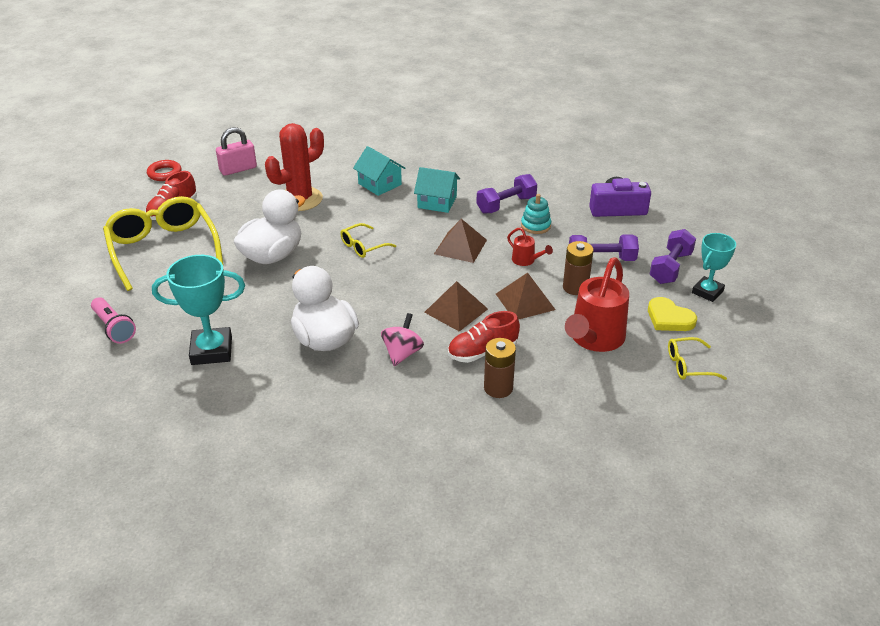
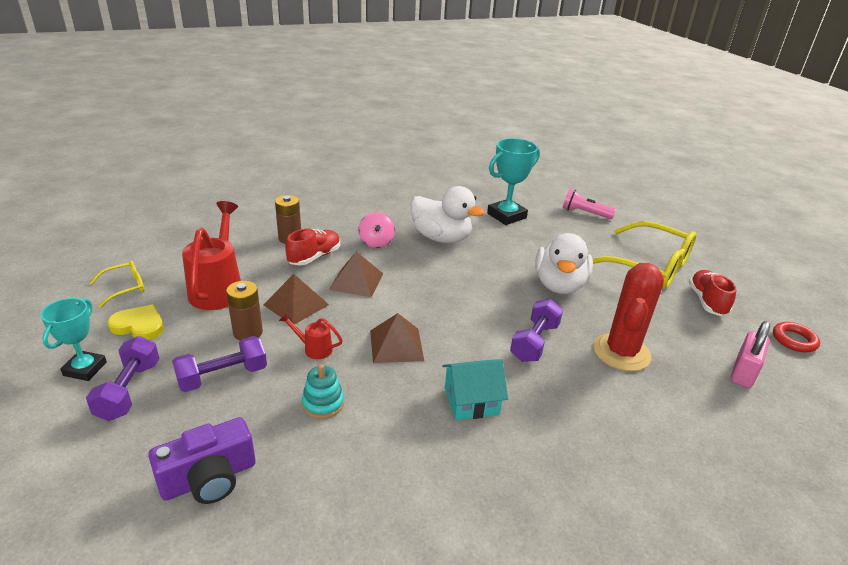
camera: 150 degrees right, 5 degrees down
(363, 246) = (493, 316): yellow glasses -> none
(379, 184) = (567, 407): turquoise house -> none
(506, 205) = (380, 428): purple dumbbell -> purple dumbbell (534, 342)

